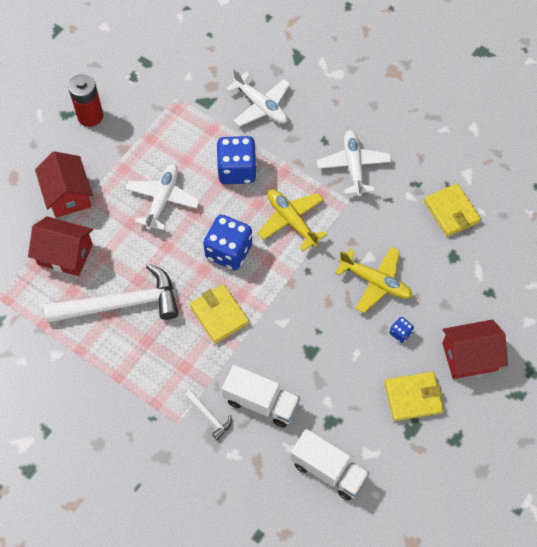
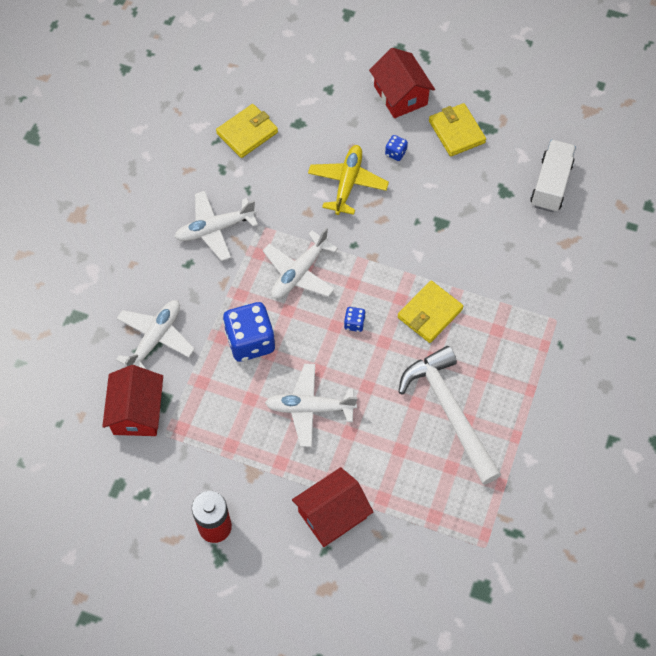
camera: 105 degrees left, 0 degrees up
(65, 254) = (409, 490): red house -> red house (137, 412)
(209, 416) = (538, 294): white hammer -> none
(228, 251) = (354, 323): blue dice -> blue dice, size x0.45
(261, 402) = (508, 253): white truck -> none
(291, 221) = (299, 272): yellow plane -> white plane

